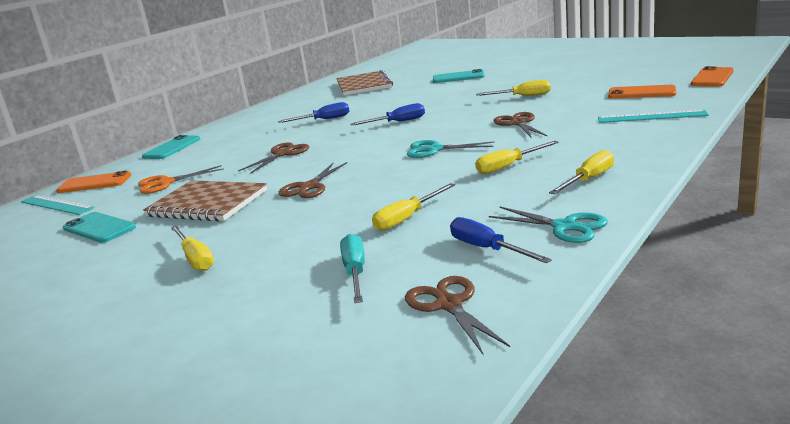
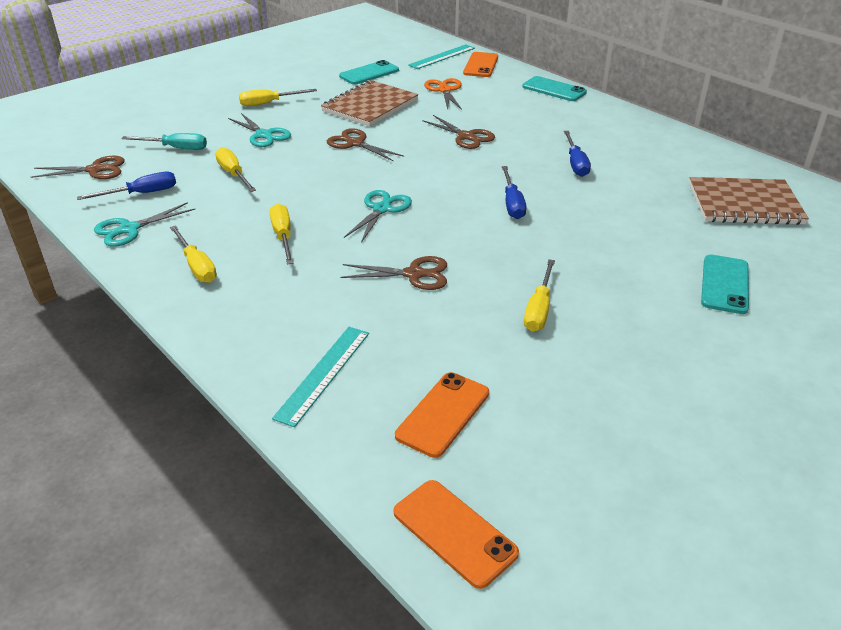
camera: 100 degrees right, 15 degrees up
(299, 233) = (264, 135): none -> turquoise scissors

